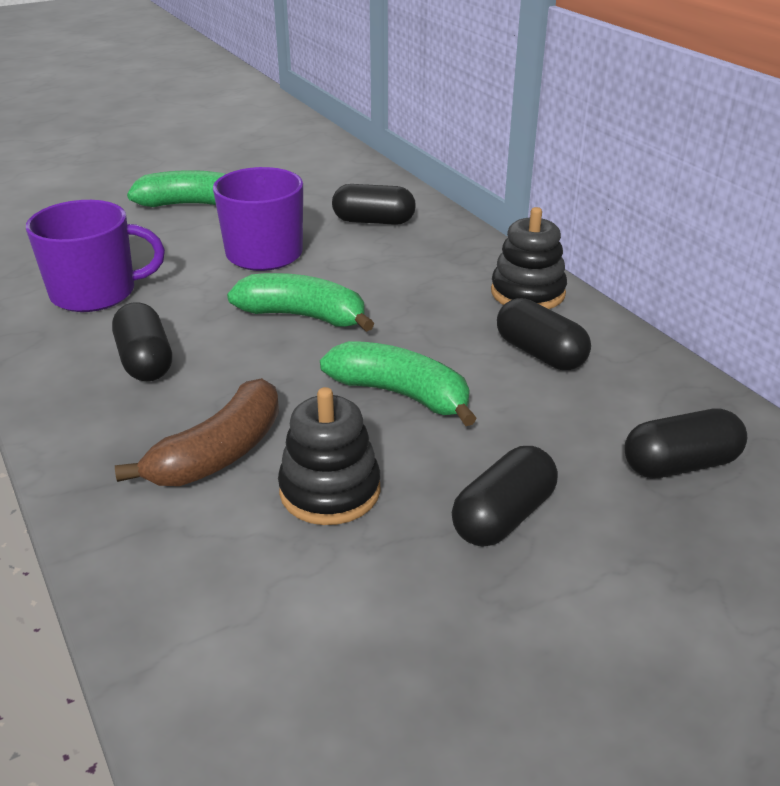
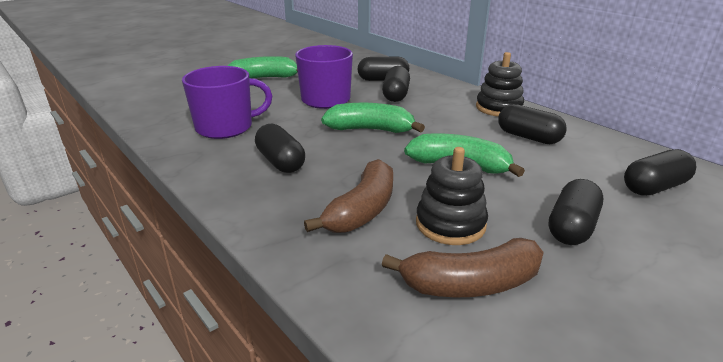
camera: 10 degrees left, 5 degrees down
(304, 585) = (470, 284): none -> brown banana
(377, 254) = (396, 95): none -> black capsule

